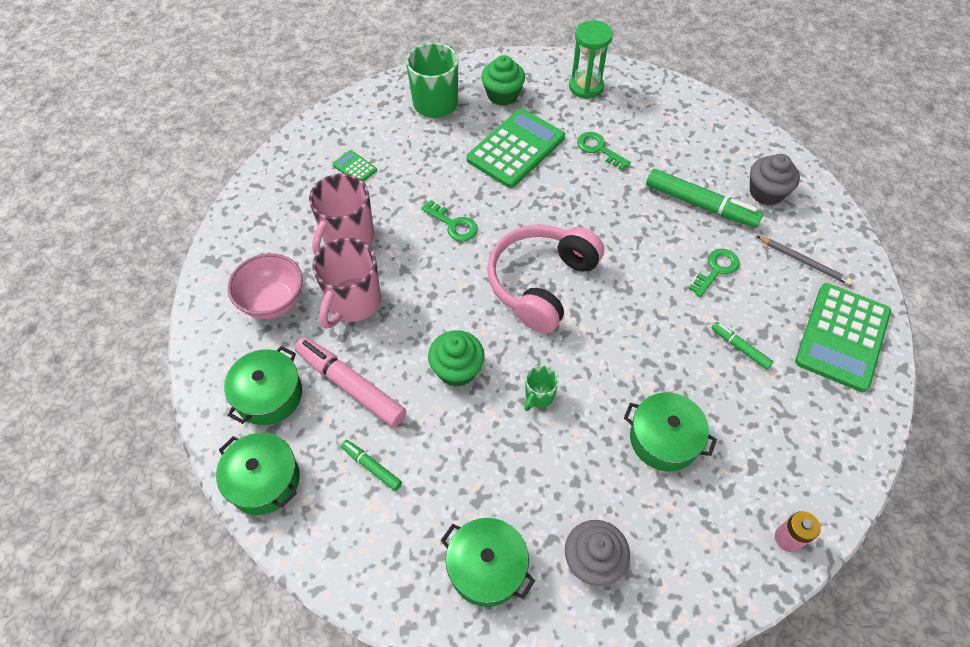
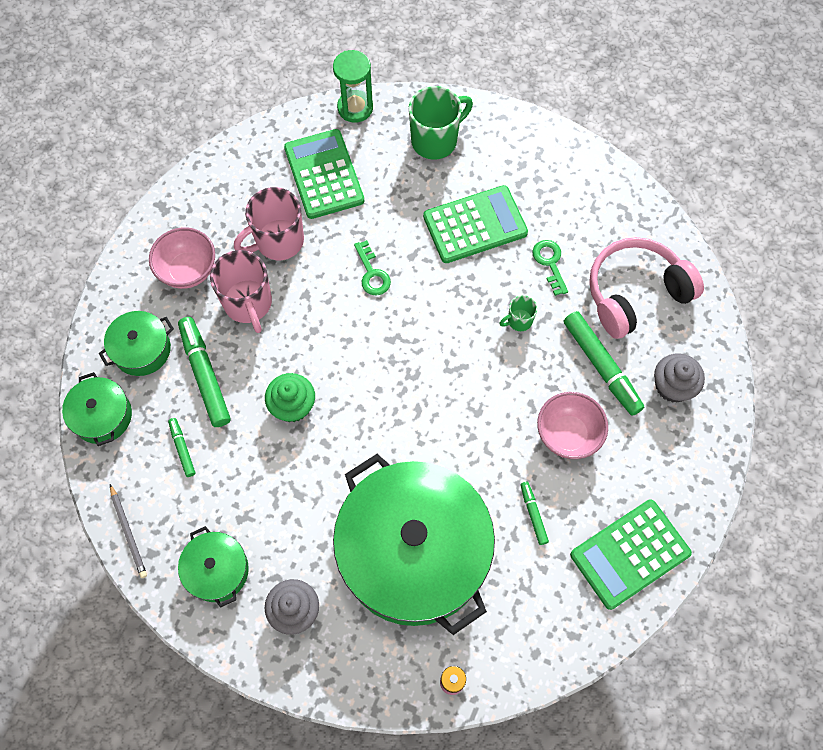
camera: 30 degrees right, 10 degrees up
(351, 385) = (205, 375): pink marker -> green marker
(353, 302) = (248, 304): pink mug -> pink mug turned 75 degrees counterclockwise
(354, 167) = (324, 174): green calculator -> green calculator, size x2.32
(502, 95) = (501, 161): green cupcake -> none
(539, 396) = (341, 463): green mug -> green mug (519, 321)
(541, 283) = (409, 367): pink headphones -> pink headphones (635, 293)
(586, 87) = (585, 190): green hourglass -> green hourglass (355, 108)
(664, 439) = (413, 552): green pot -> green pot, size x2.30
(716, 269) = (568, 435): green key -> pink bowl
(804, 262) = (653, 470): grey pencil -> grey pencil (128, 532)

